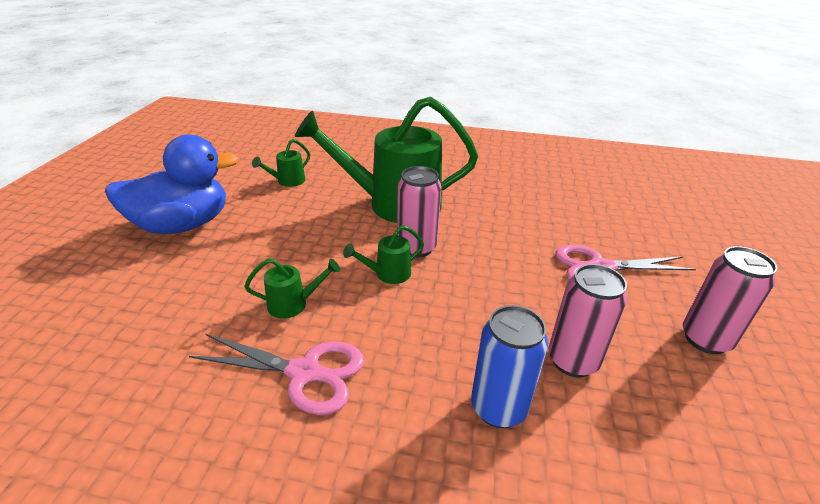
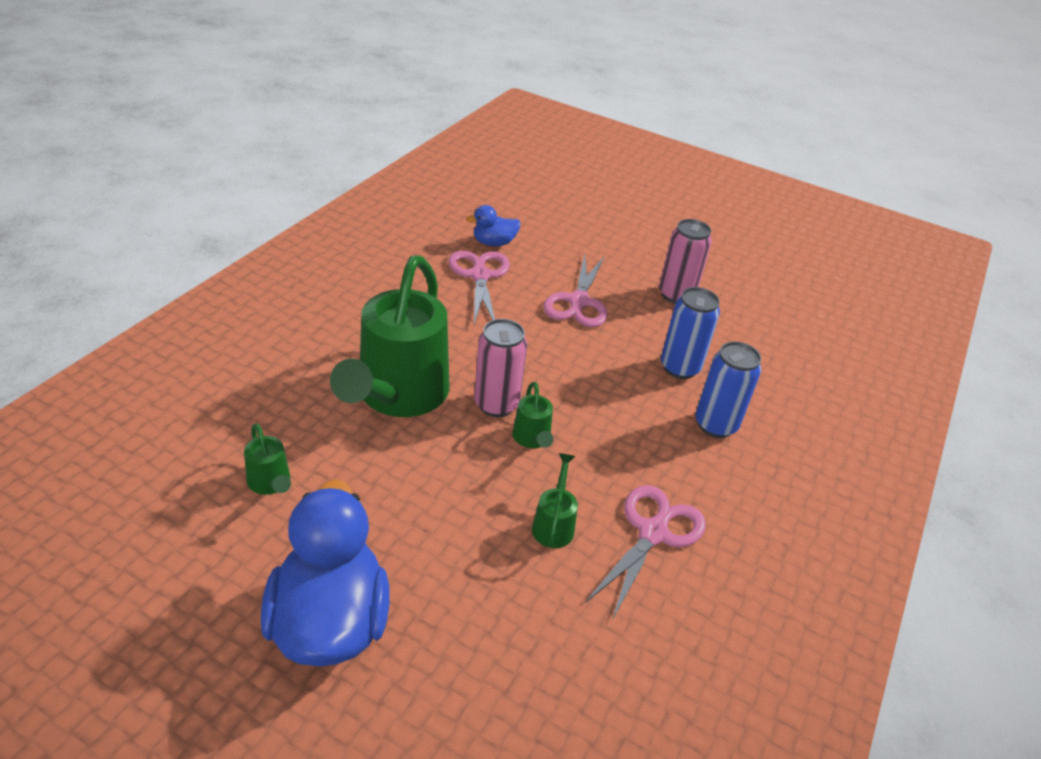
camera: 75 degrees left, 5 degrees up
(569, 209) = (479, 275): none -> pink scissors
(572, 361) = (680, 368): pink can -> blue can
(624, 206) = (494, 243): none -> blue duck

